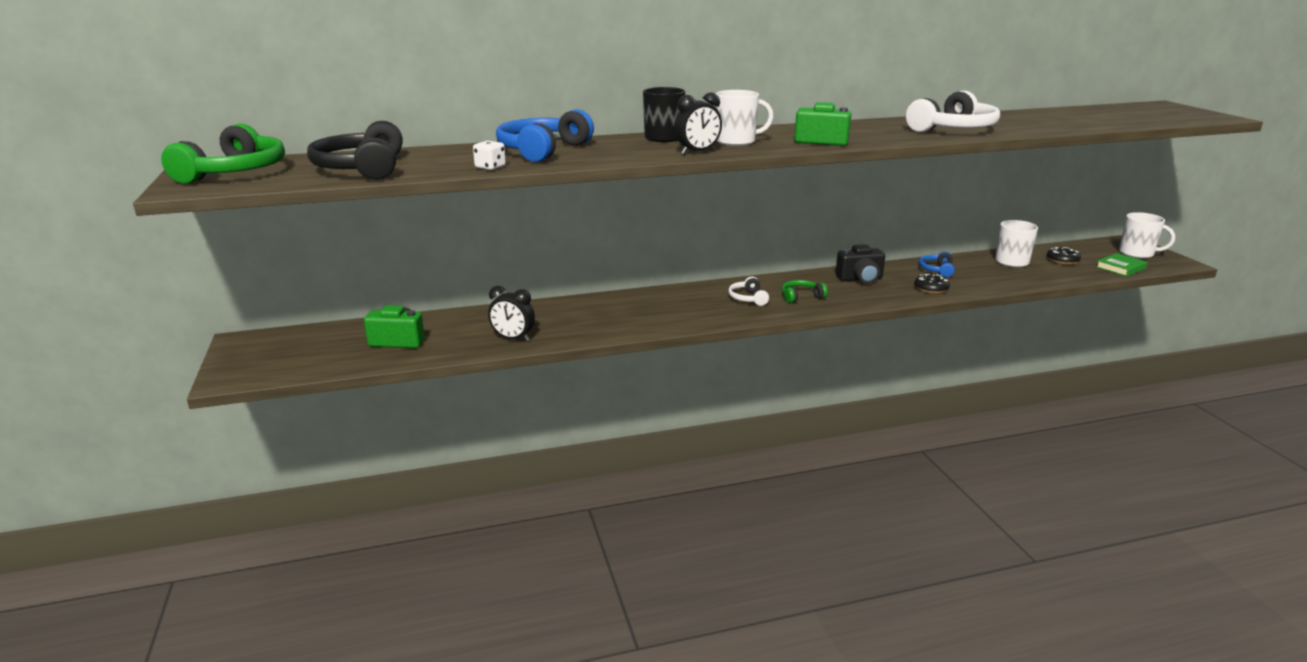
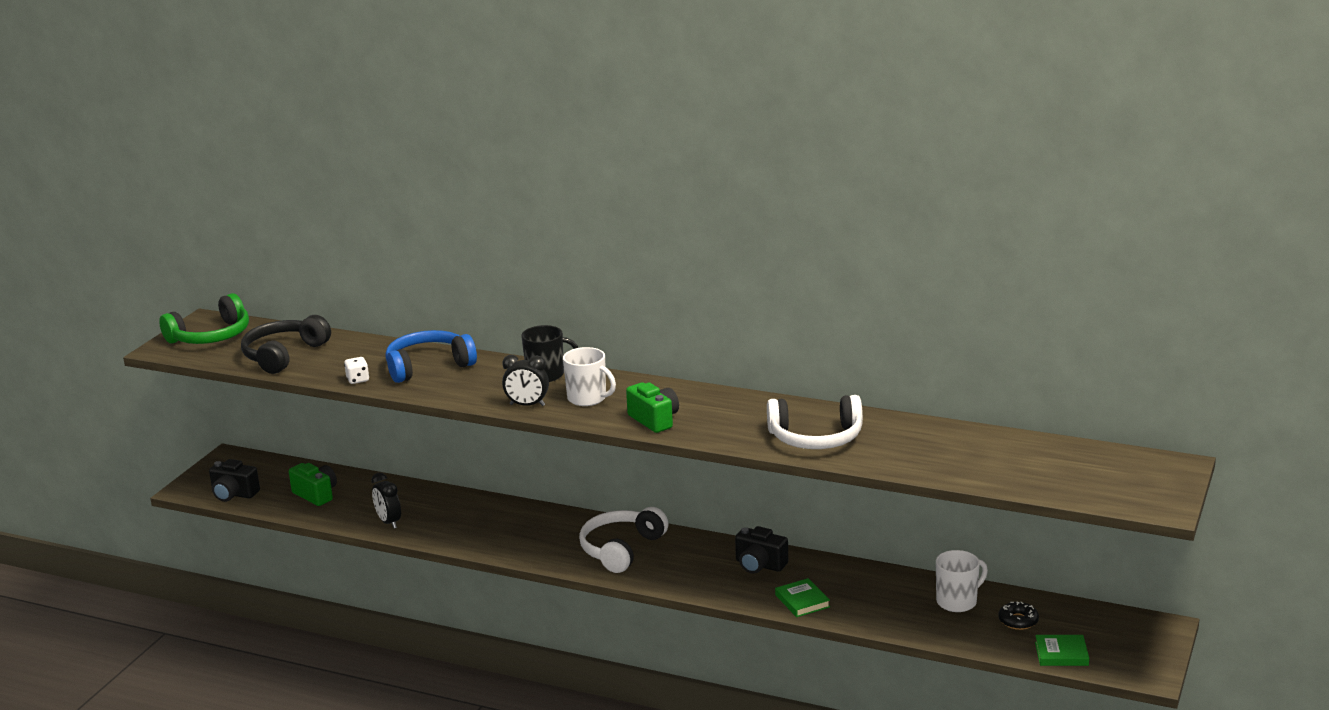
camera: 40 degrees right, 0 degrees up
(298, 366) = (234, 494): none -> black camera
(748, 298) = (621, 549): white headphones -> white headphones, size x1.94
(801, 297) = (668, 565): green headphones -> none
(931, 288) = (802, 601): black donut -> green book
(937, 270) = (855, 582): blue headphones -> none
(1137, 253) = (1130, 645): white mug -> none

